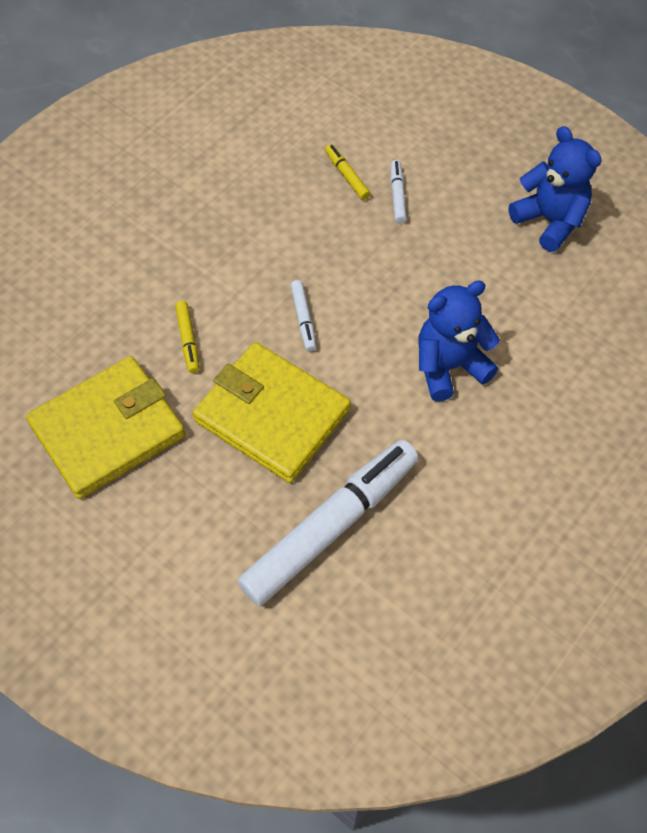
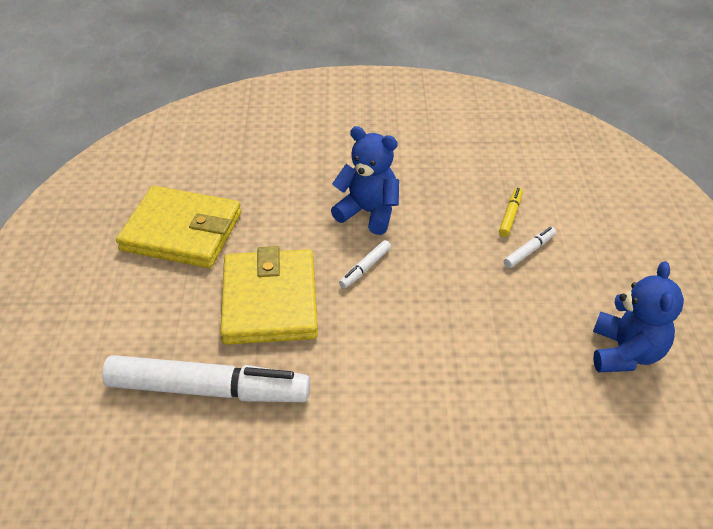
camera: 50 degrees right, 15 degrees down
(188, 340) = (286, 224): yellow marker -> none
(449, 366) = (415, 374): blue teddy bear -> blue teddy bear (368, 212)

